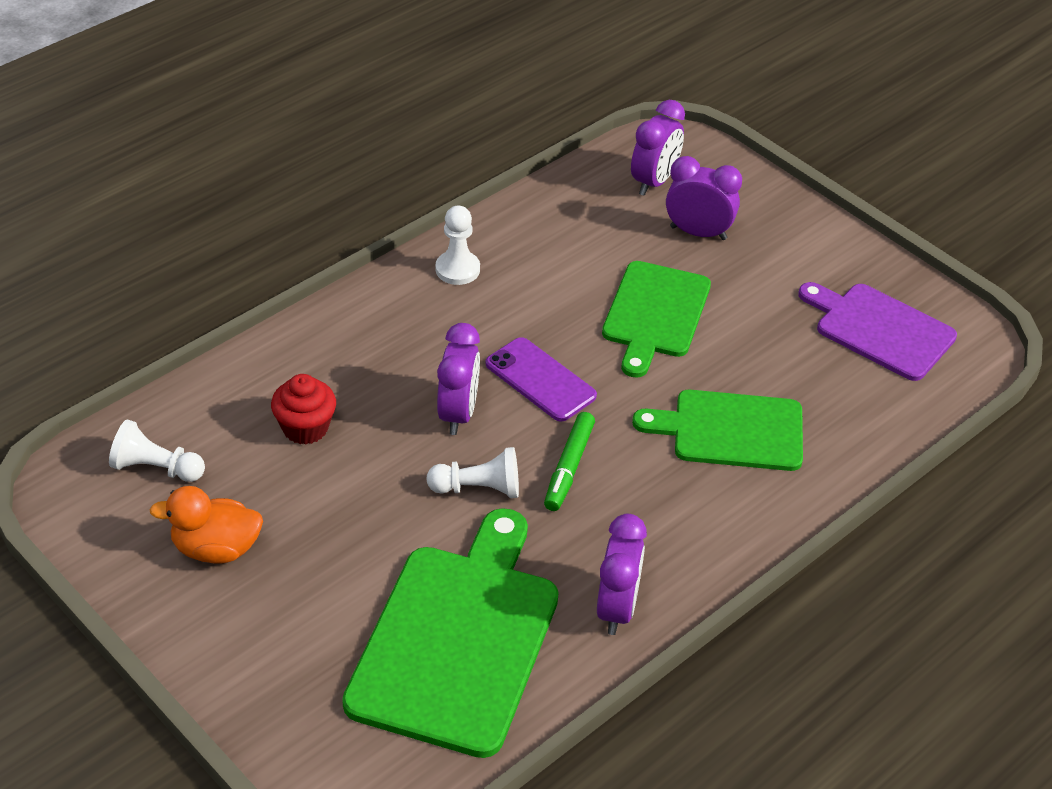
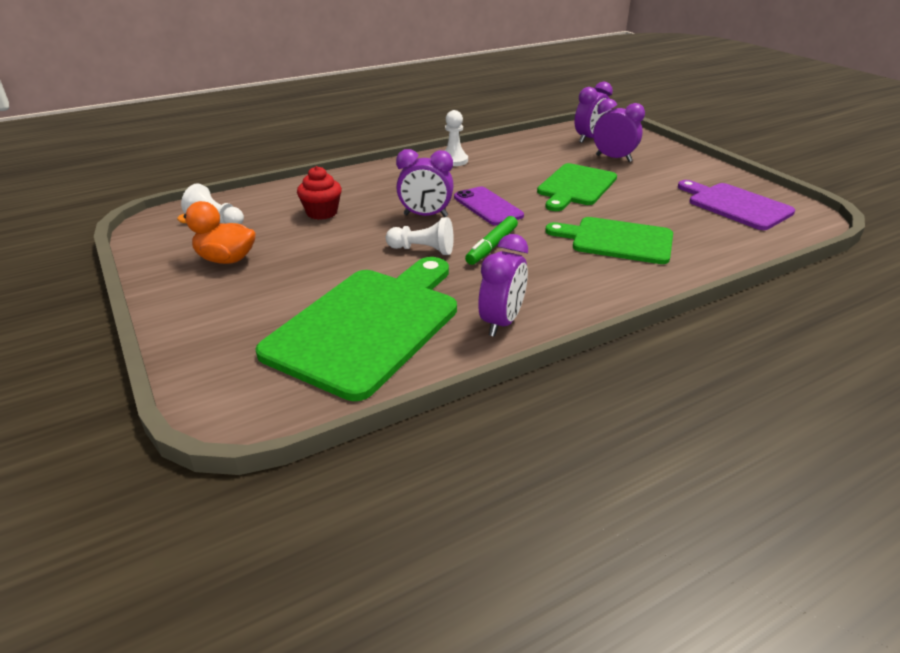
camera: 15 degrees right, 10 degrees down
(458, 413) = (425, 216): purple clock -> purple clock turned 75 degrees clockwise

